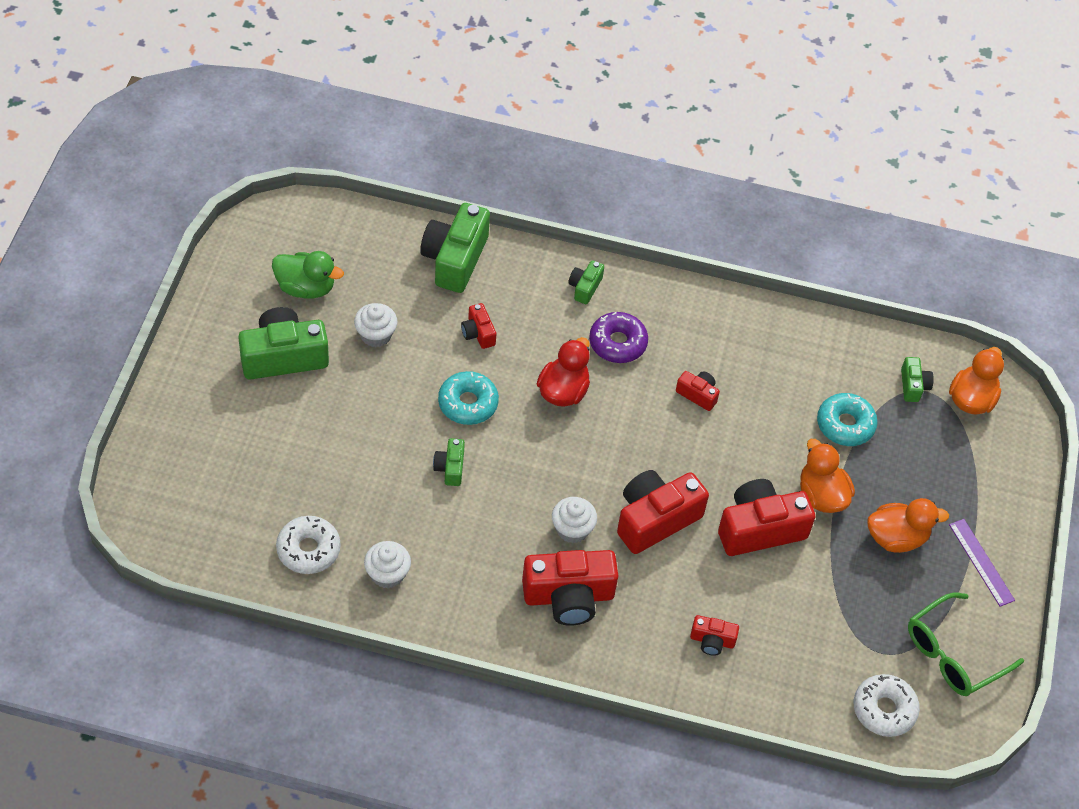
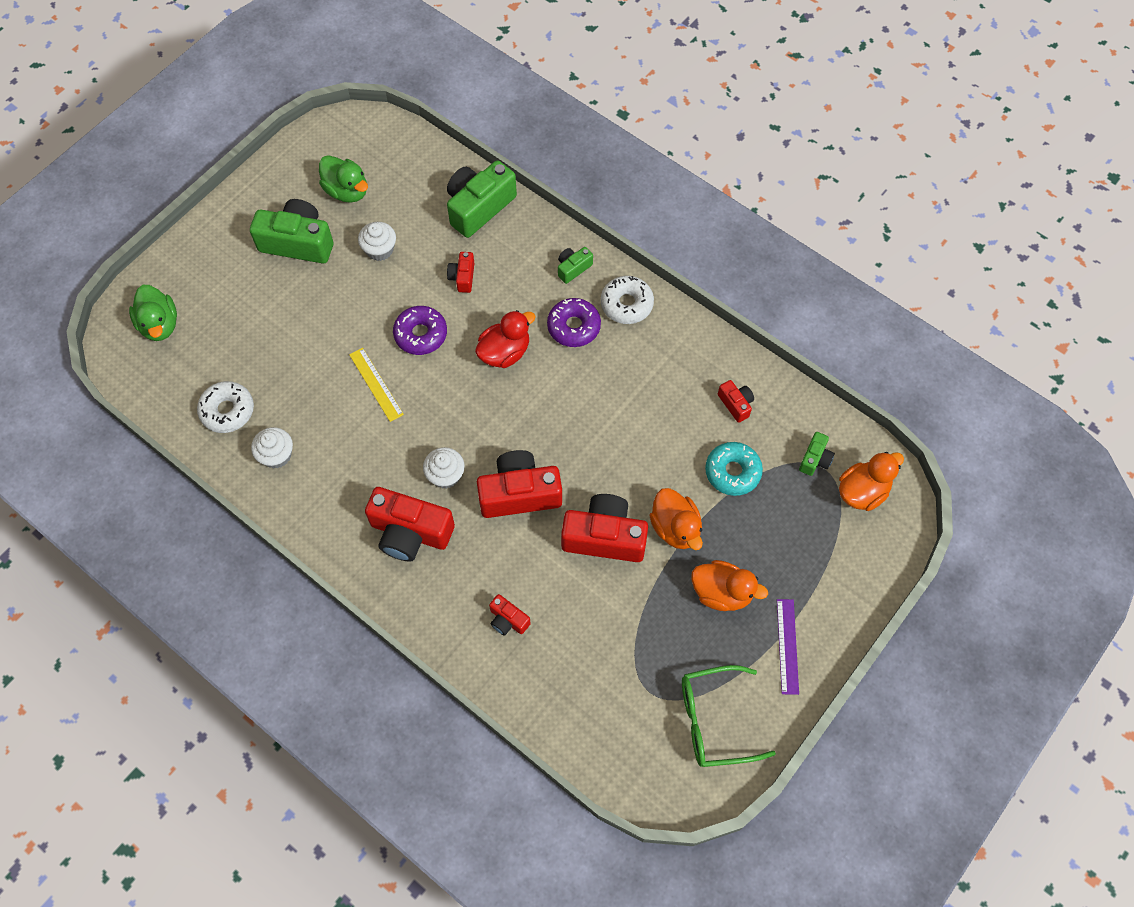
camera: 30 degrees right, 10 degrees up
(181, 490) = (159, 325): none -> green duck
(450, 468) = (376, 384): green camera -> yellow ruler
(468, 403) = (421, 334): turquoise donut -> purple donut
(697, 394) = (617, 397): red camera -> red camera (735, 404)
(821, 495) = (675, 528): orange duck -> orange duck turned 150 degrees clockwise
(884, 709) = (623, 745): white donut -> white donut (626, 304)

